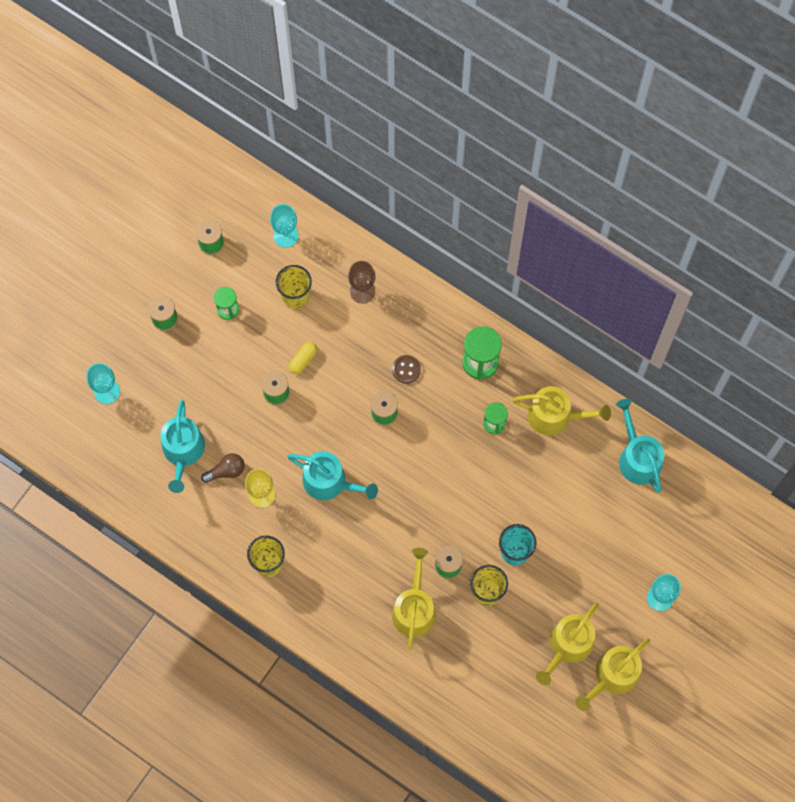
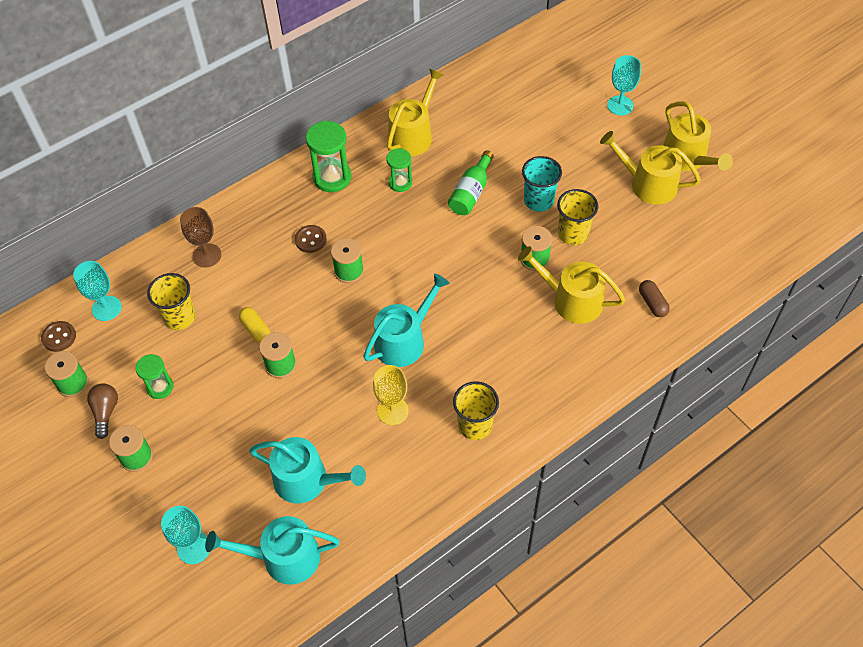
camera: 70 degrees left, 15 degrees down
(226, 471) = (350, 440): brown light bulb -> brown light bulb (106, 412)
(248, 212) = (59, 337): none -> brown button
(433, 678) = (652, 303): none -> brown capsule
(504, 489) = (471, 192): none -> green bottle
(568, 646) = (648, 184): yellow watering can -> yellow watering can turned 150 degrees clockwise
(637, 457) = (479, 86): turquoise watering can -> turquoise watering can (283, 557)

